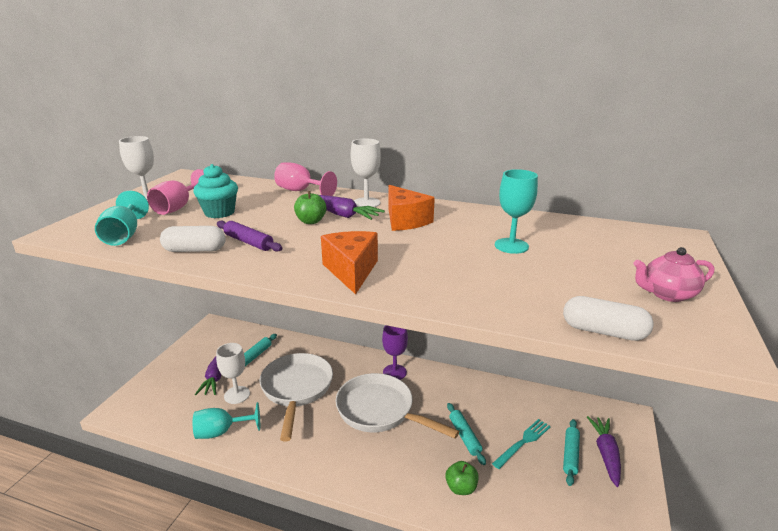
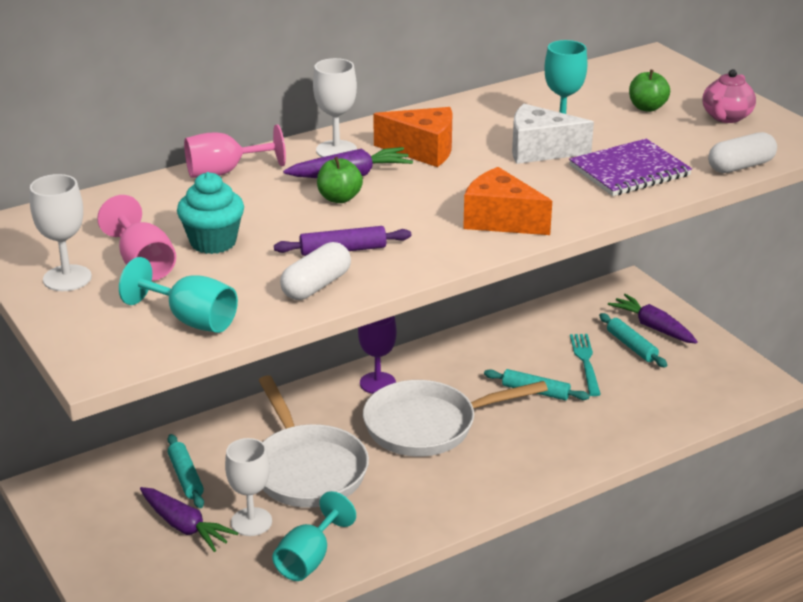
camera: 50 degrees left, 5 degrees up
(296, 389) = (307, 469): white pan -> white pan turned 150 degrees counterclockwise
(461, 488) = (594, 430): green apple -> green apple (647, 108)
(470, 249) = (540, 150): none -> white cheese
(501, 288) = (629, 171): none -> purple notebook

